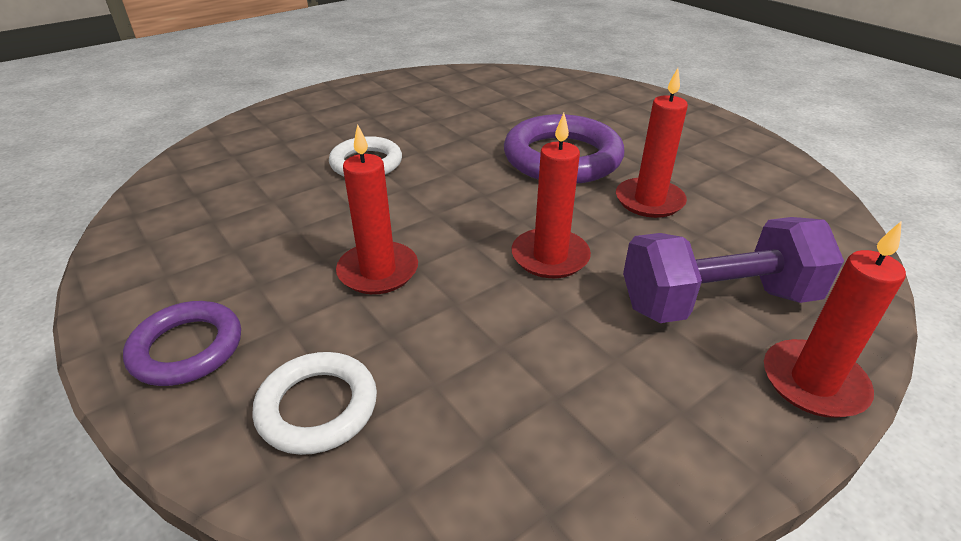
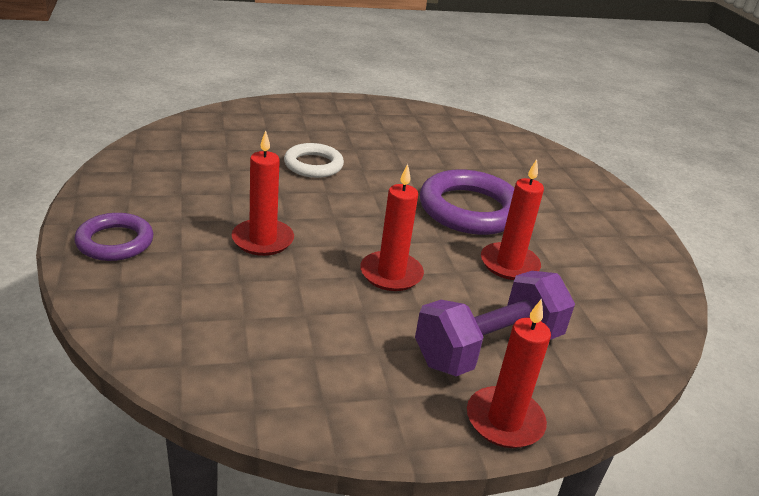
camera: 20 degrees right, 5 degrees down
(317, 407) = (165, 302): white ring -> none
(717, 301) = (488, 347): purple dumbbell -> purple dumbbell turned 45 degrees counterclockwise

